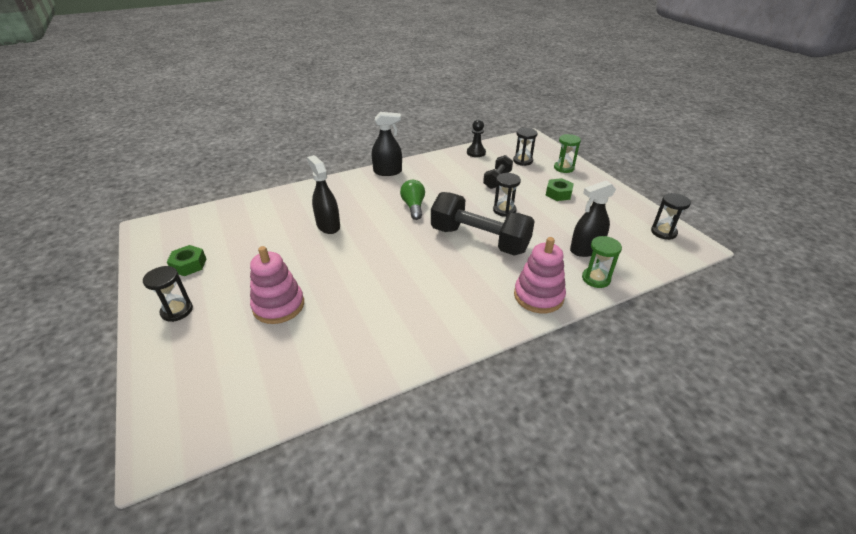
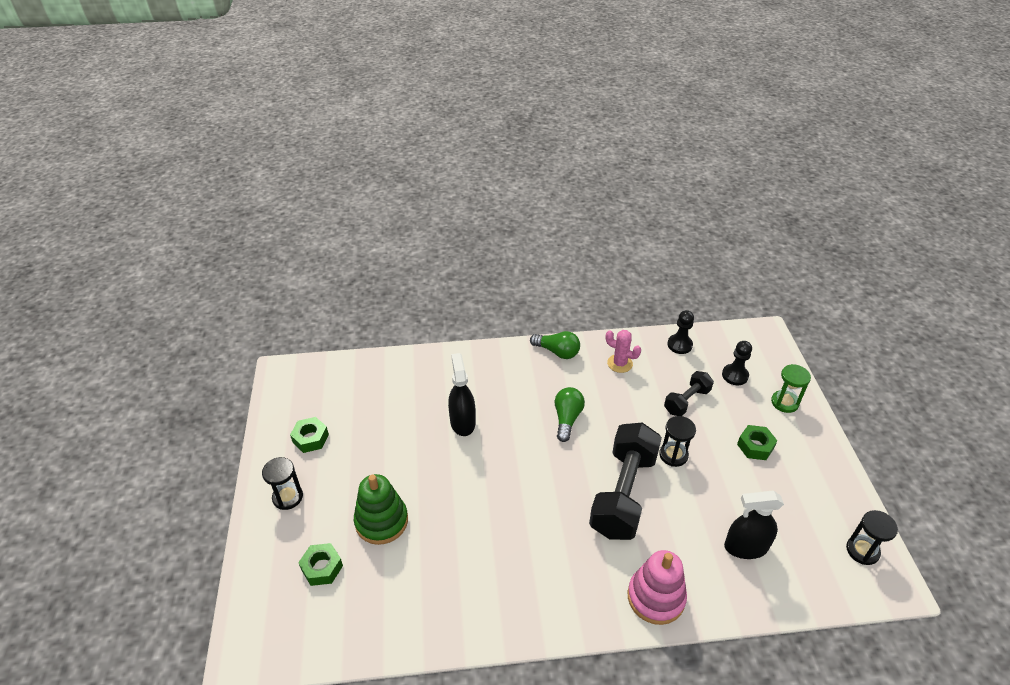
camera: 20 degrees right, 5 degrees up
(229, 354) = (322, 568): none -> green nut
(278, 306) = (381, 521): pink stacking toy -> green stacking toy
(388, 172) = (557, 352): black spray bottle -> green light bulb
(438, 169) = (619, 363): none -> pink cactus
(479, 240) = (623, 493): black dumbbell -> black dumbbell turned 60 degrees clockwise
(522, 161) = (735, 375): black hourglass -> black pawn
(596, 279) = (735, 595): green hourglass -> none

